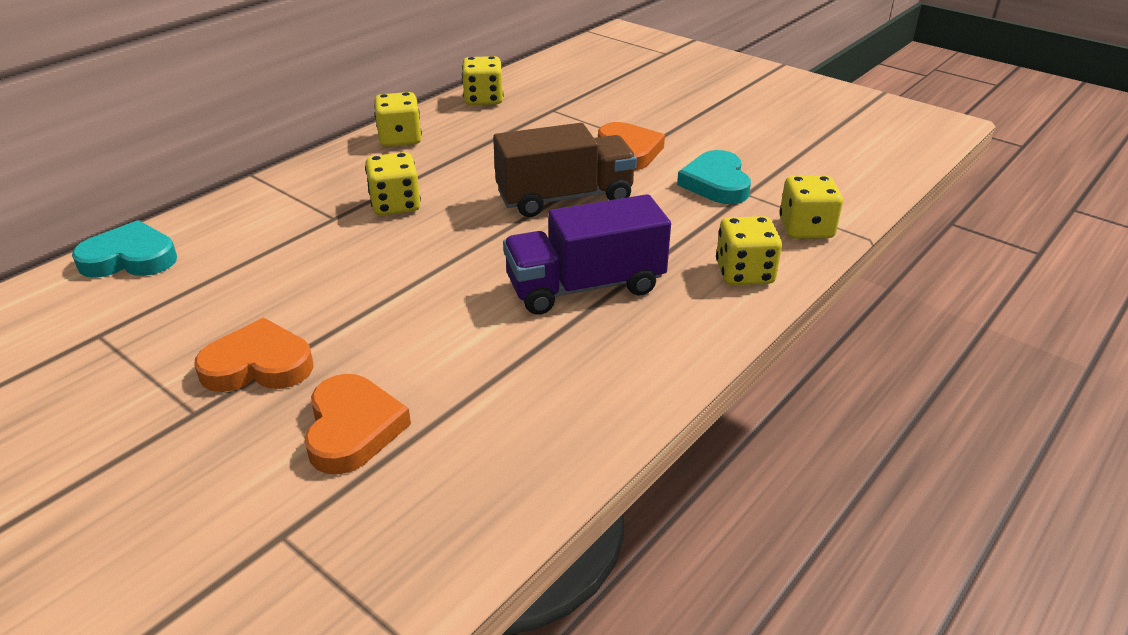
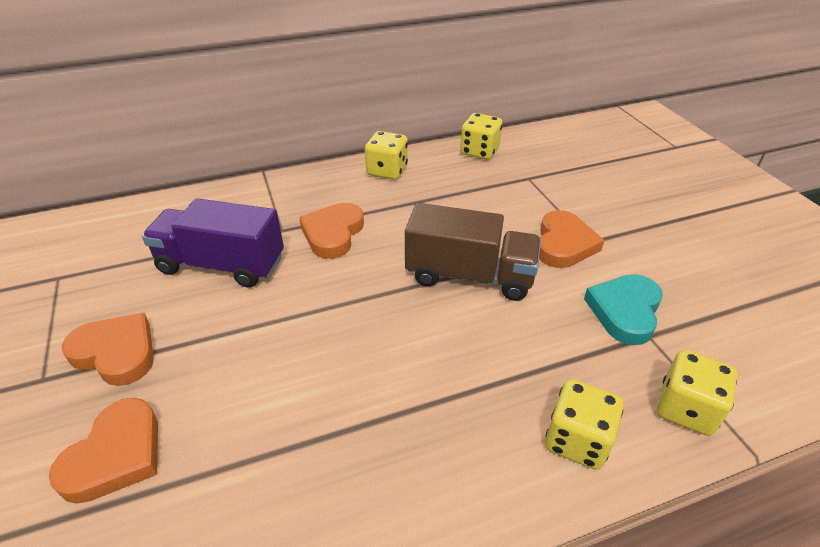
camera: 30 degrees right, 5 degrees up
(130, 258) = (132, 218): turquoise heart -> none
(395, 205) = (333, 233): yellow dice -> orange heart
(585, 286) = (412, 386): purple truck -> purple truck (221, 265)

